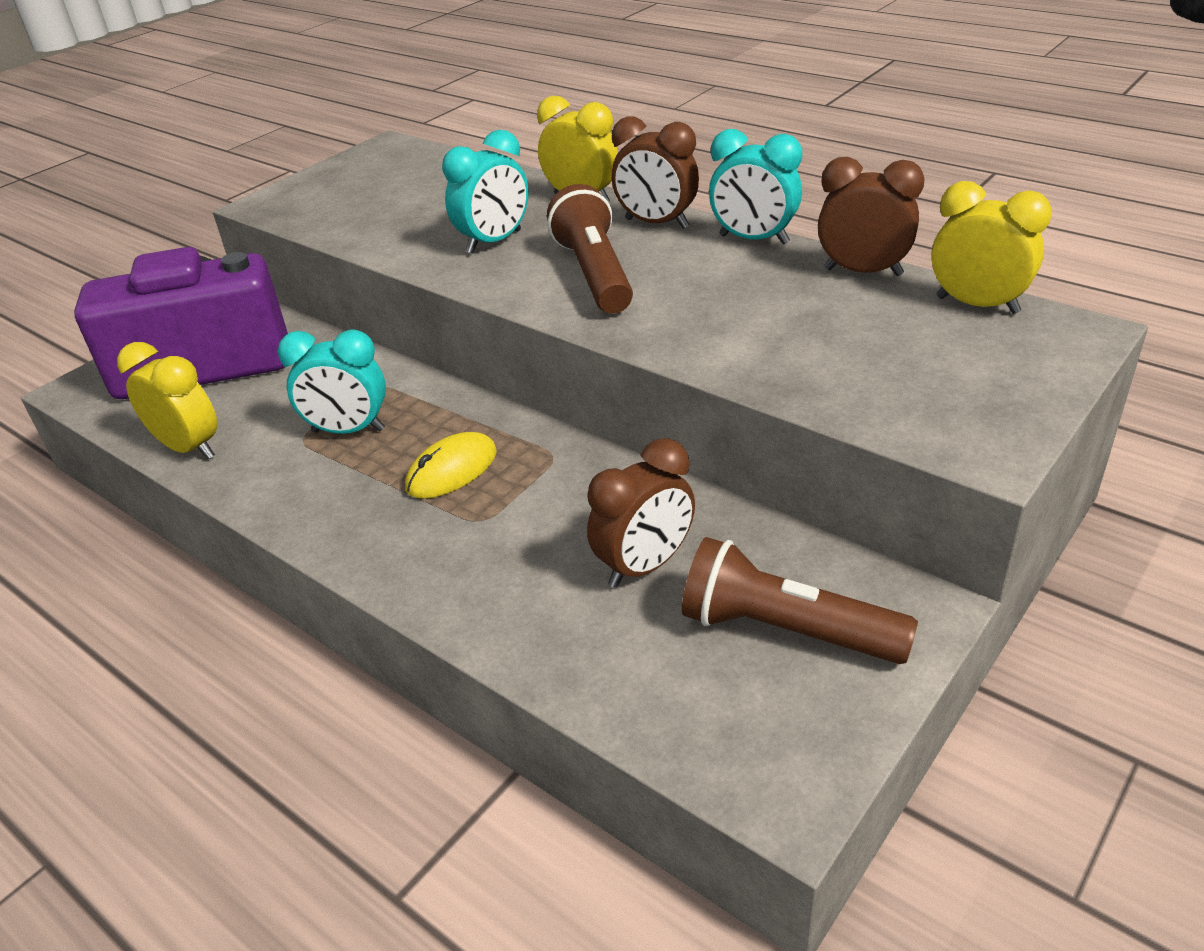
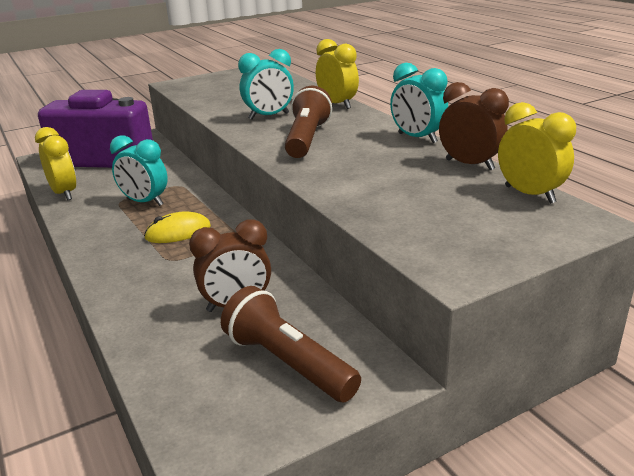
camera: 20 degrees right, 10 degrees down
(656, 223) = (367, 122): brown clock -> none

